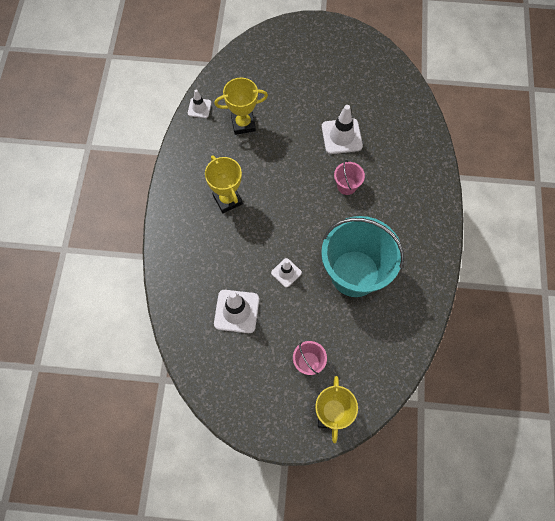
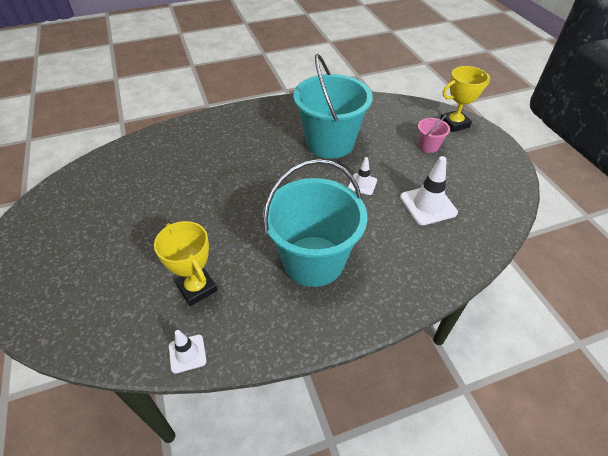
camera: 115 degrees left, 20 degrees down
(227, 200) = (313, 261): yellow trophy -> turquoise bucket
(341, 136) = (181, 192): white traffic cone -> none
(346, 186) = (242, 172): pink bucket -> none

